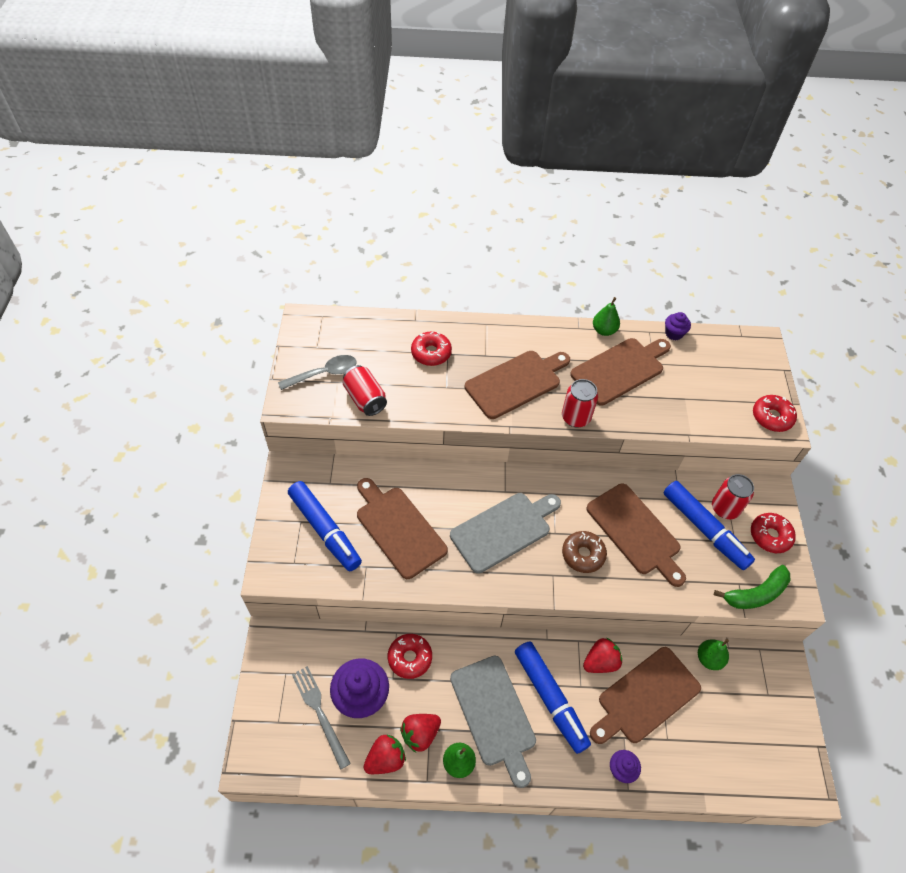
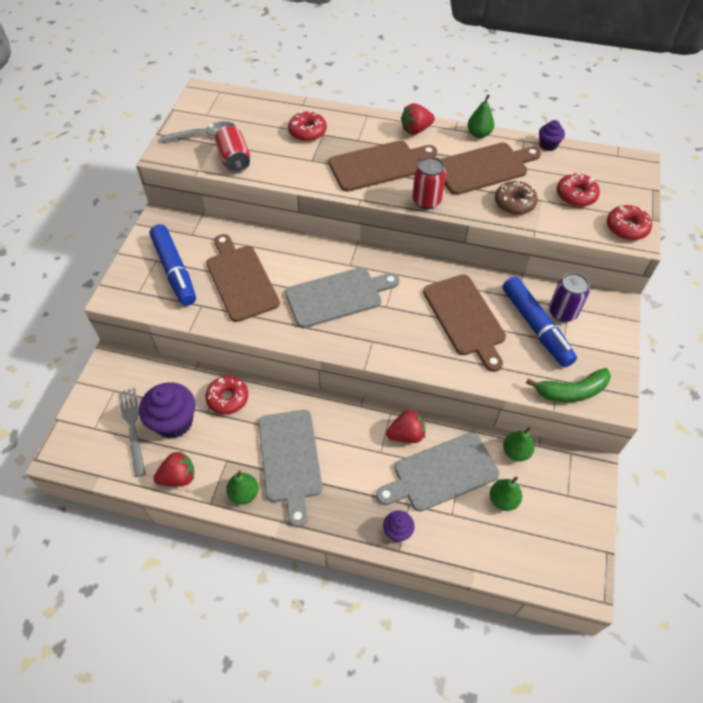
camera: 15 degrees right, 0 degrees up
(420, 734) = (216, 463): red strawberry -> red strawberry (416, 130)
(550, 698) = (347, 456): blue marker -> none
(583, 555) = (407, 329): brown donut -> brown donut (514, 203)
(645, 697) = (441, 473): brown cutting board -> grey cutting board
(711, 713) = (503, 500): none -> green pear
(725, 508) = (562, 312): red can -> purple can
(770, 536) = (602, 343): red donut -> red donut (576, 195)

